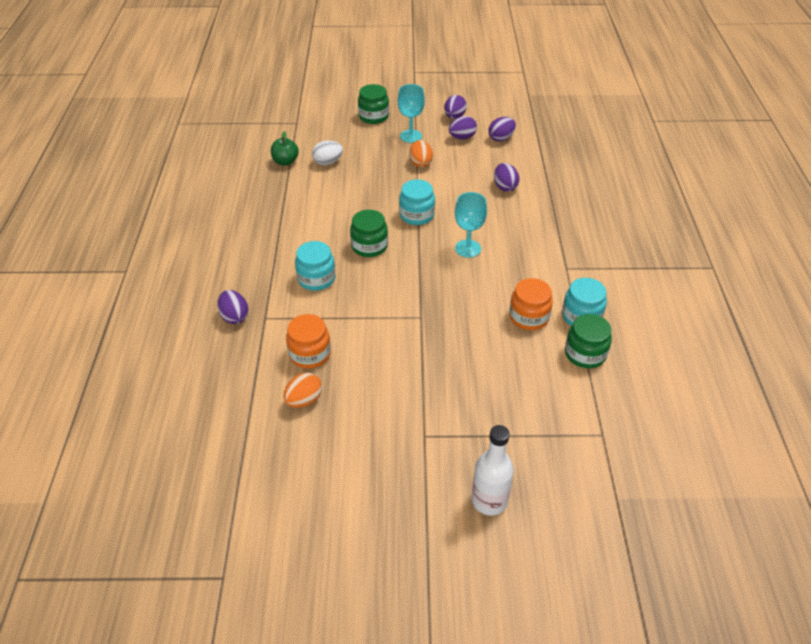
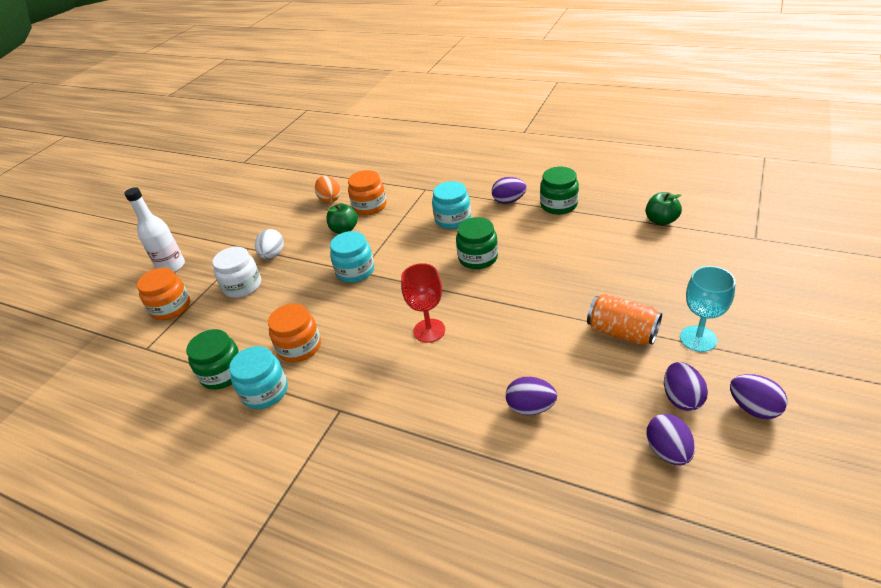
camera: 120 degrees right, 5 degrees down
(234, 316) = (437, 176): purple egg -> purple egg (509, 201)
(328, 162) = (650, 251): white egg -> white egg (273, 255)
(360, 358) = (344, 230): none -> green apple
(373, 116) = (764, 311): green jar -> green jar (558, 205)
(417, 215) = (511, 303): turquoise jar -> turquoise jar (355, 271)
(420, 163) = (622, 332): orange egg -> orange can
(468, 248) = (429, 330): turquoise goblet -> red goblet
(483, 403) = (242, 286): none -> white jar
(545, 451) = (171, 307): none -> orange jar

